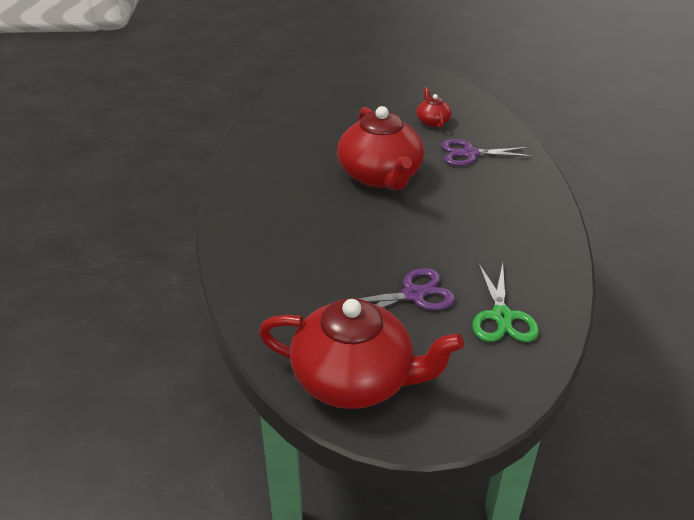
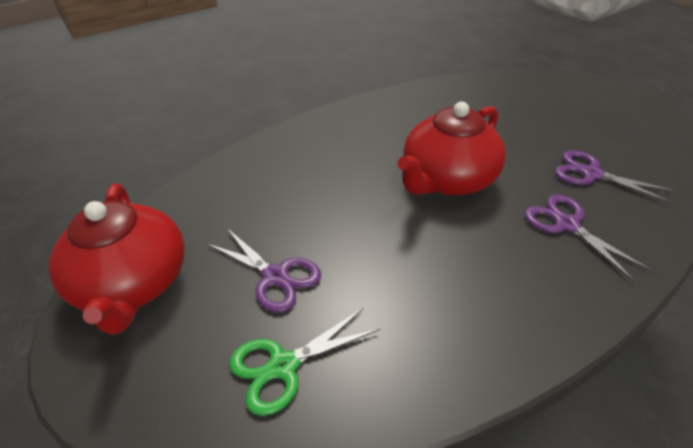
camera: 60 degrees right, 5 degrees up
(432, 121) = (591, 174): red teapot -> purple scissors

